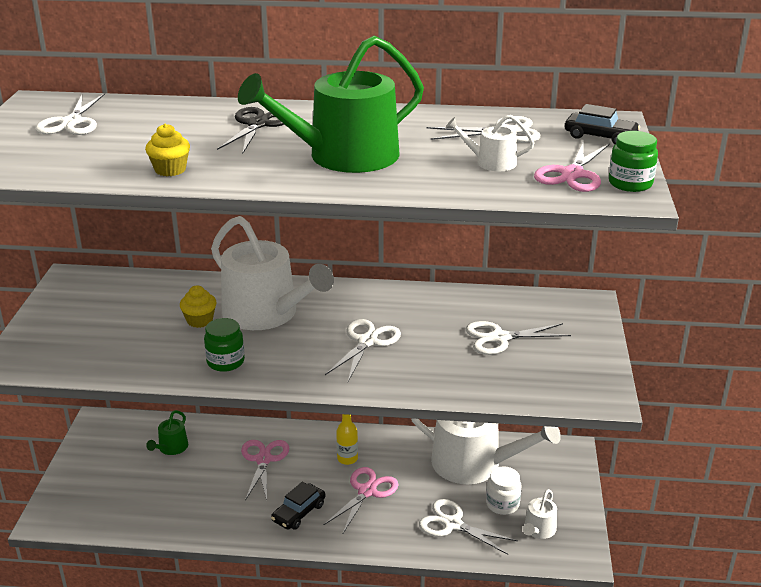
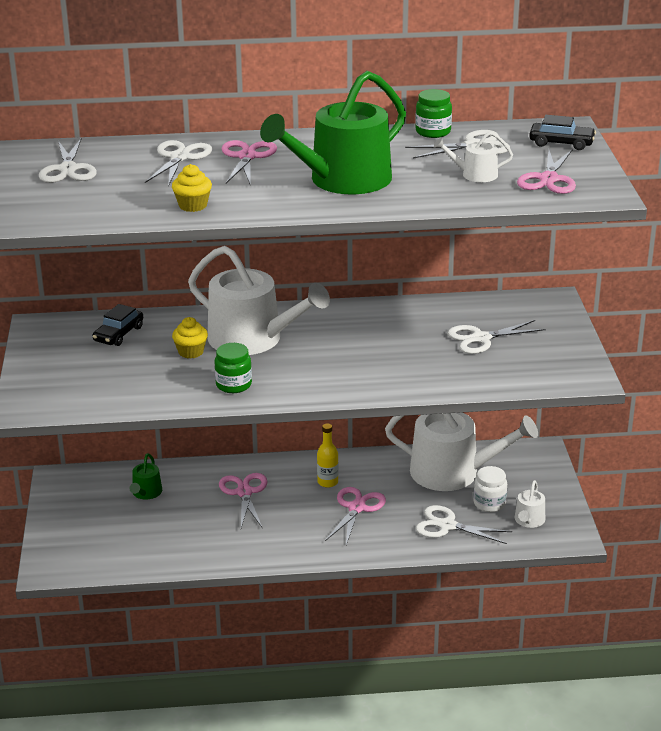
camera: 10 degrees left, 0 degrees up
(258, 124) = (247, 157): black scissors -> pink scissors
(299, 512) = (296, 534): black car -> black car (118, 334)
(367, 342) = (359, 354): white scissors -> white scissors (179, 157)
(630, 184) = (599, 183): green jar -> green jar (433, 132)

